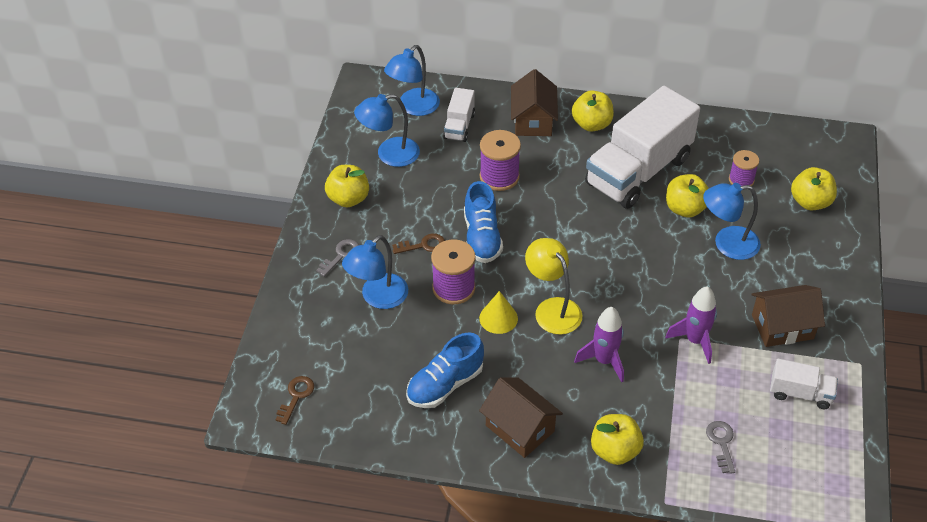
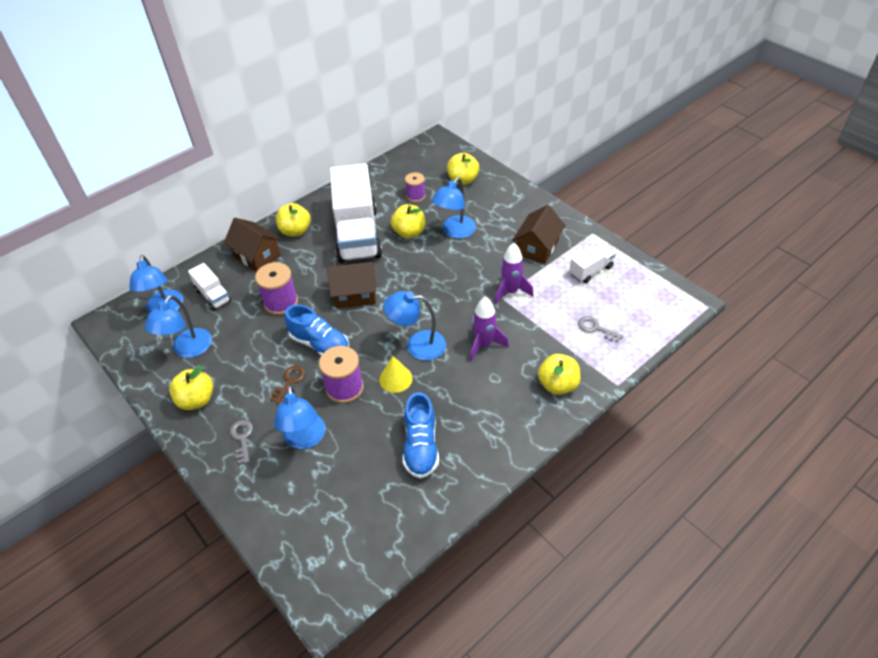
camera: 50 degrees left, 0 degrees up
(296, 396) = (339, 555): brown key -> none
(519, 428) = (496, 425): brown house -> brown house (355, 294)
(552, 309) = (417, 345): yellow lamp -> blue lamp

